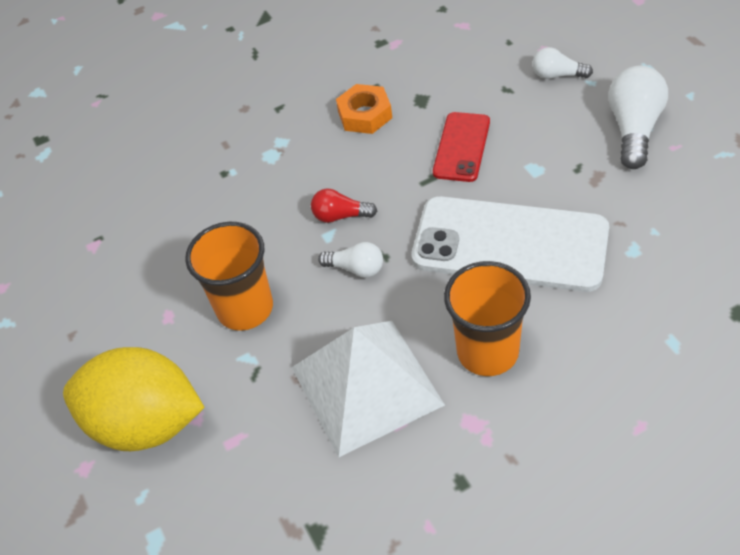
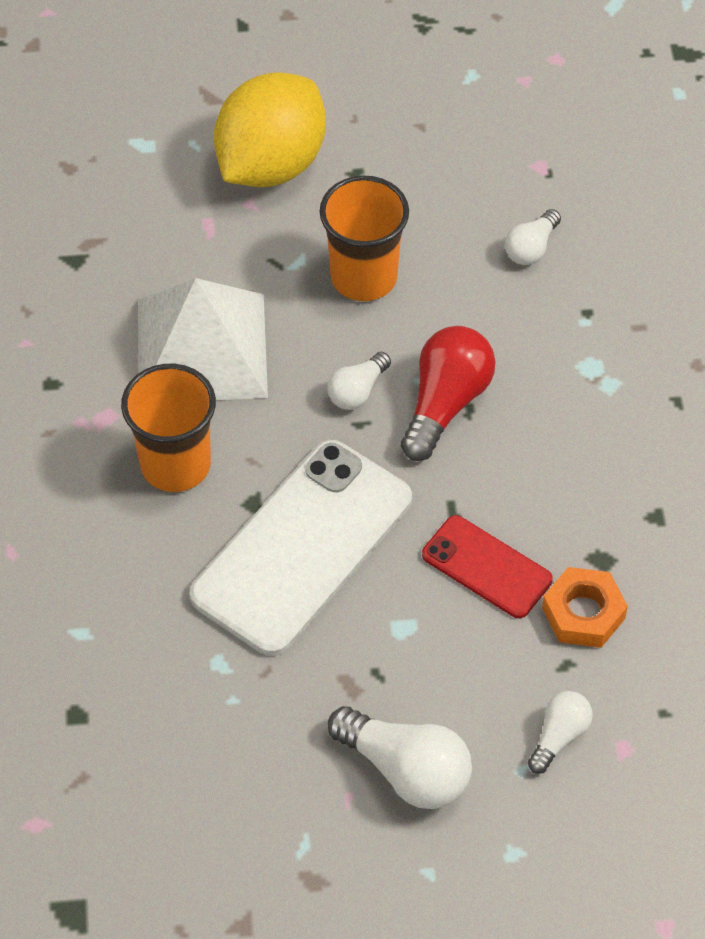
camera: 105 degrees right, 5 degrees up
(176, 221) = (531, 248): none -> white light bulb
(340, 216) = (445, 403): red light bulb -> red light bulb, size x1.75
(365, 115) = (608, 487): orange nut -> orange nut (583, 613)

